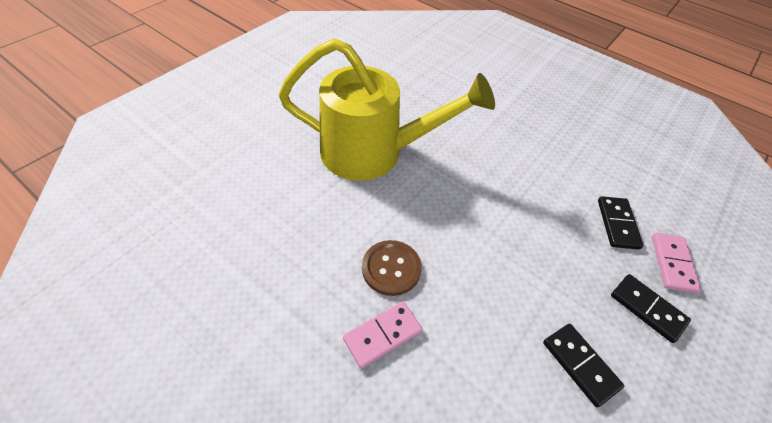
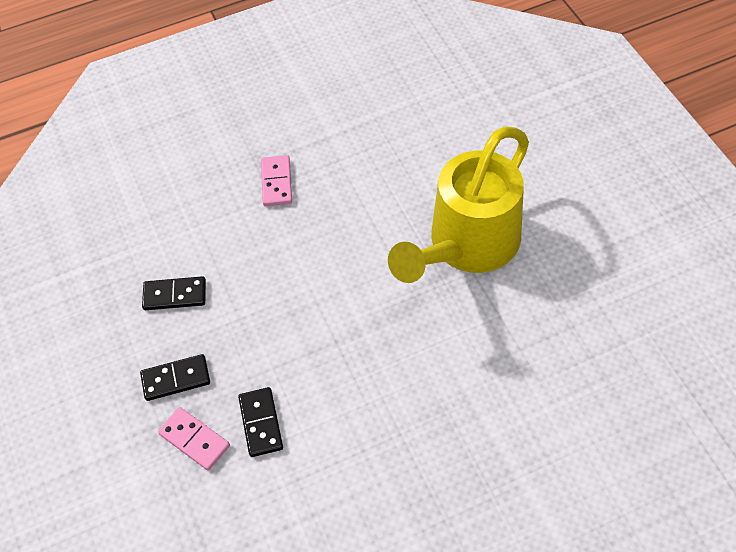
camera: 125 degrees right, 5 degrees up
(391, 268) = (326, 208): brown button -> none
(617, 224) = (261, 423): black domino -> black domino turned 45 degrees clockwise

